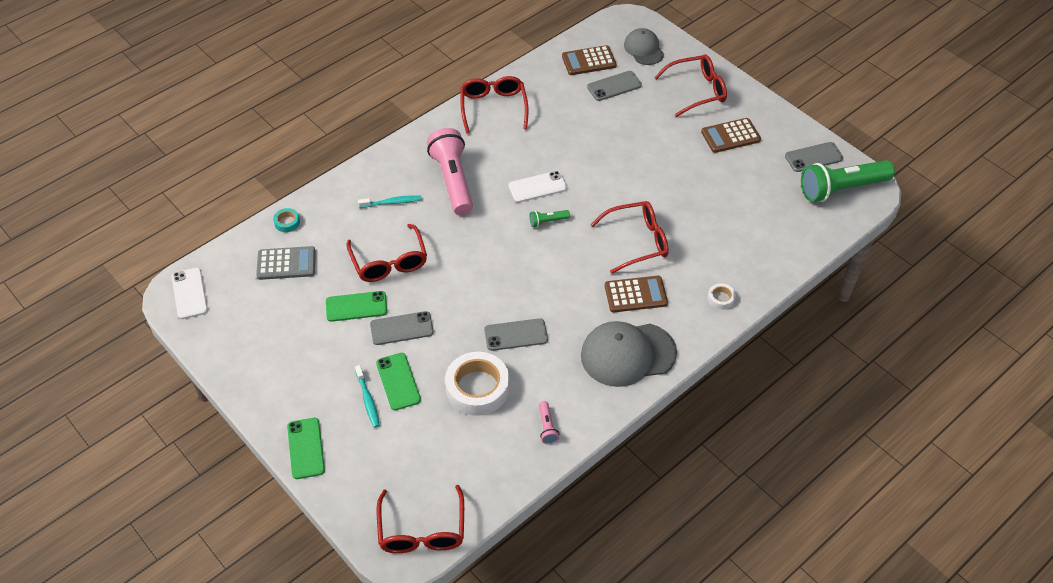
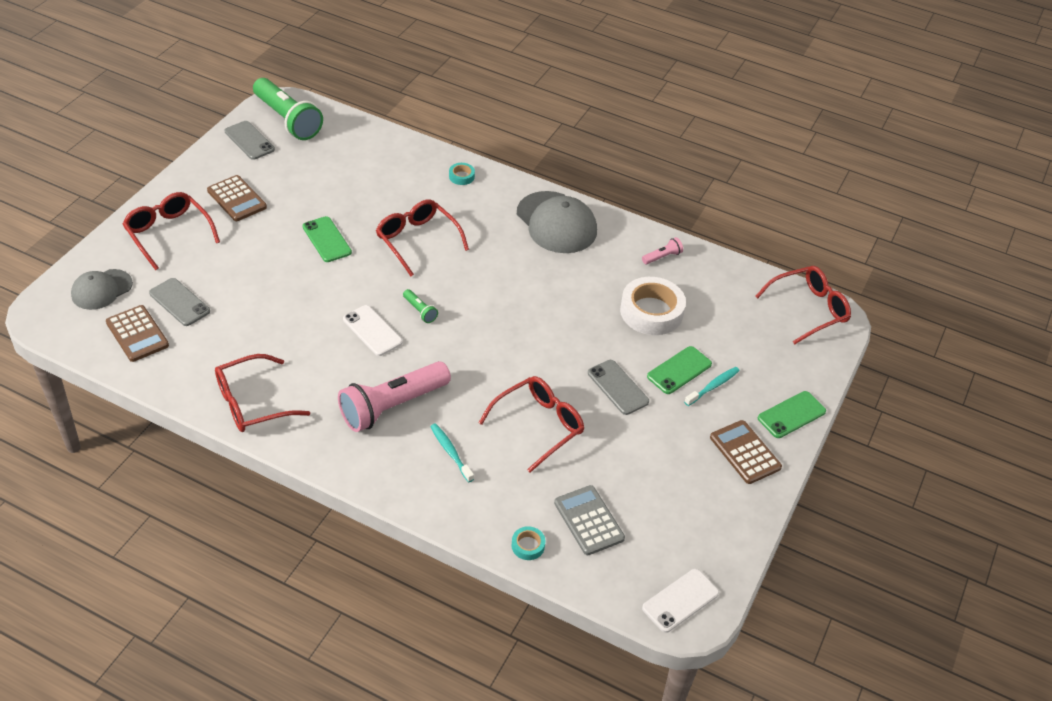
camera: 115 degrees left, 5 degrees down
(356, 306) = (611, 434): green phone -> green phone (326, 239)
(516, 335) = (577, 300): grey phone -> none
(635, 295) = (485, 230): brown calculator -> brown calculator (745, 452)
(721, 298) = (461, 176): white tape -> turquoise tape

